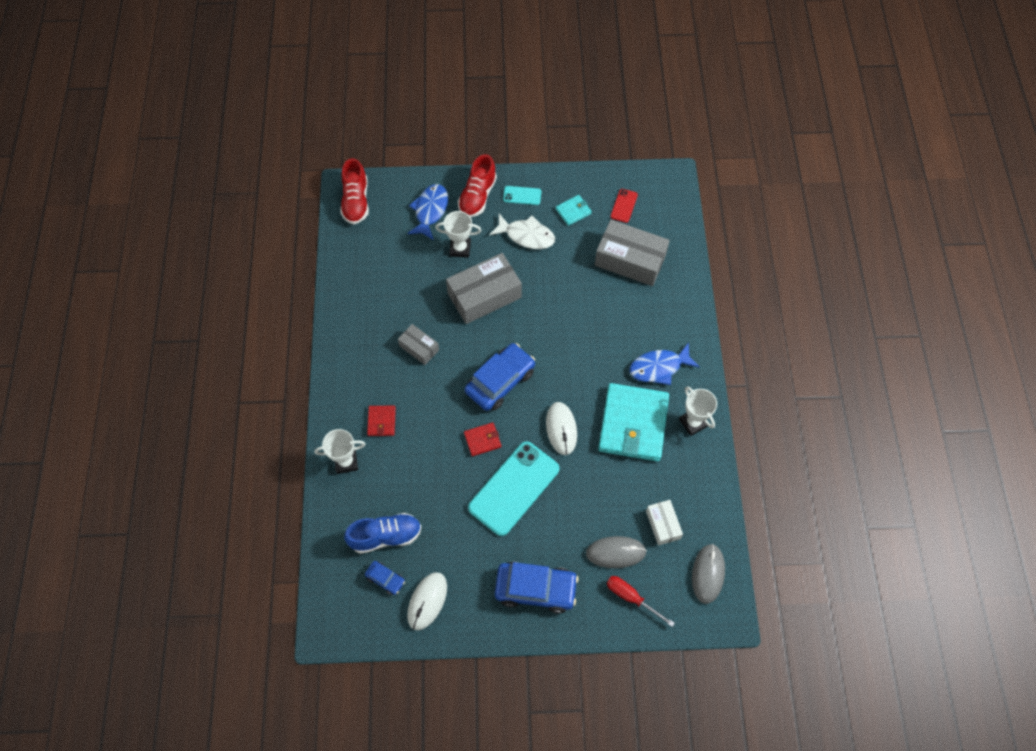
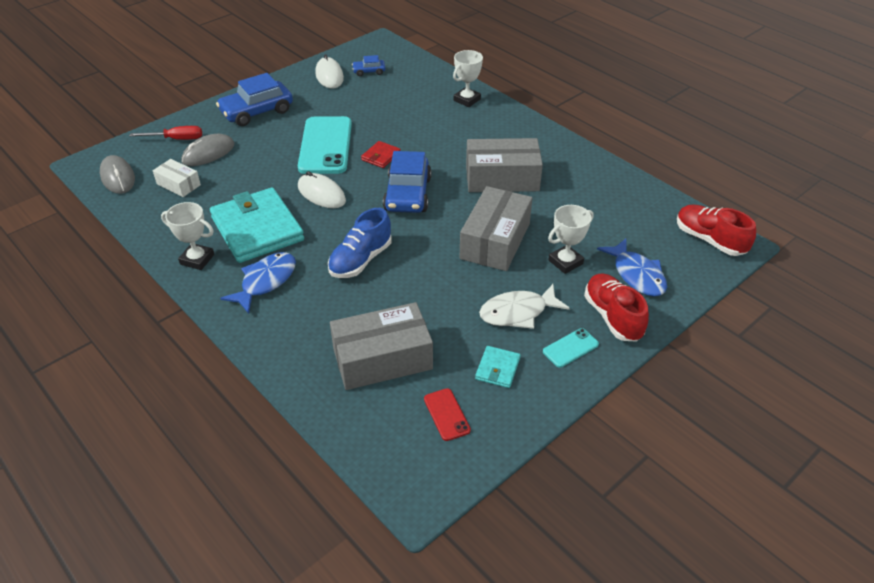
camera: 140 degrees right, 20 degrees down
(381, 421) = (471, 128): red wallet -> none
(386, 536) = (392, 85): blue shoe -> blue shoe (360, 260)
(419, 348) = (502, 178): grey box -> grey box, size x1.88

